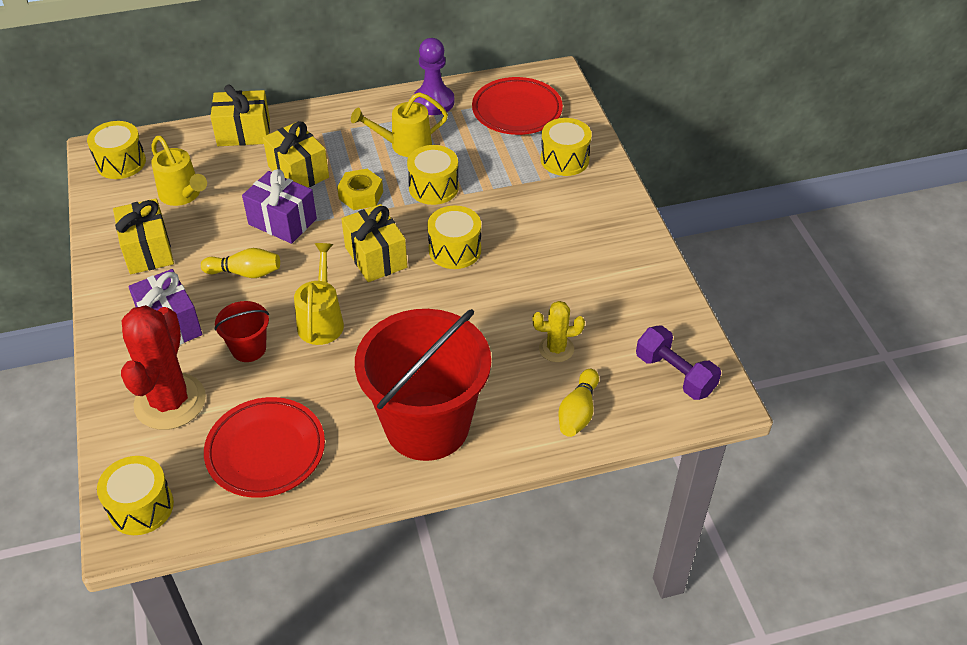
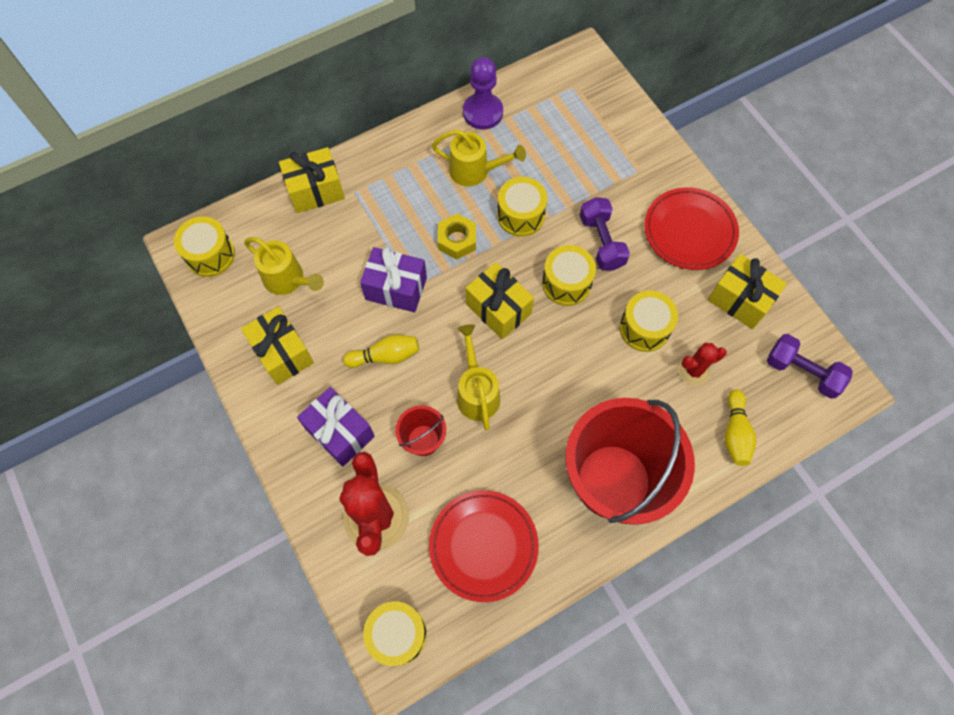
camera: 15 degrees left, 20 degrees up
(298, 172) = (387, 226): yellow gift -> yellow gift (740, 300)
(404, 145) = (475, 171): yellow watering can -> yellow watering can turned 135 degrees counterclockwise
(506, 223) = (601, 242): none -> purple dumbbell
(517, 111) = (564, 106): red plate -> red plate (689, 231)
(556, 349) = (694, 371): yellow cactus -> red cactus
(564, 159) = (627, 155): yellow drum -> yellow drum (644, 328)

